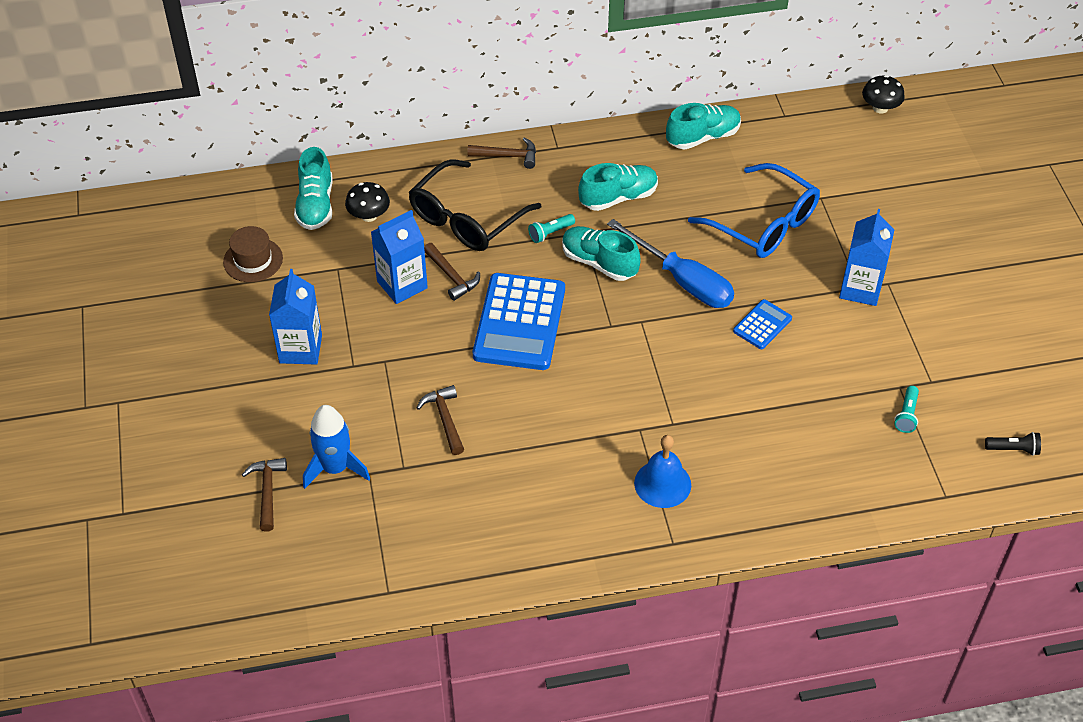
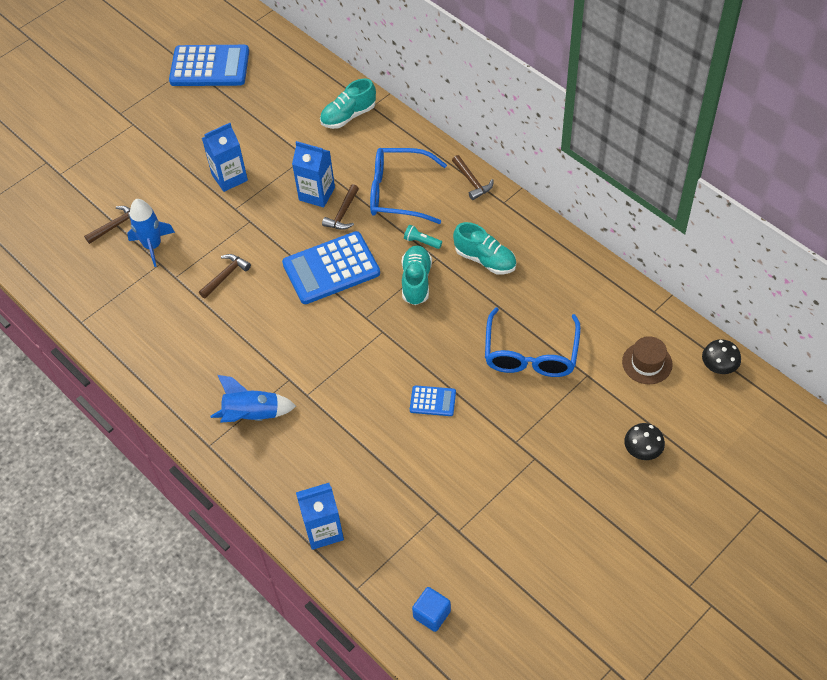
camera: 60 degrees right, 5 degrees up
(104, 288) = (209, 67): none -> blue calculator
(253, 260) = (281, 115): brown hat -> brown hat (647, 363)
(369, 215) = (361, 145): black mushroom -> black mushroom (642, 450)
(467, 218) = (399, 193): black glasses -> blue glasses
(662, 484) = (252, 415): blue bell -> blue rocket
(682, 281) = (437, 335): blue screwdriver -> none
(703, 137) = (586, 275): turquoise shoe -> none
(860, 289) = (515, 443): blue carton -> blue carton (323, 530)
(906, 415) = (414, 529): turquoise flashlight -> none
(1013, 449) = (432, 614): black flashlight -> blue cube

